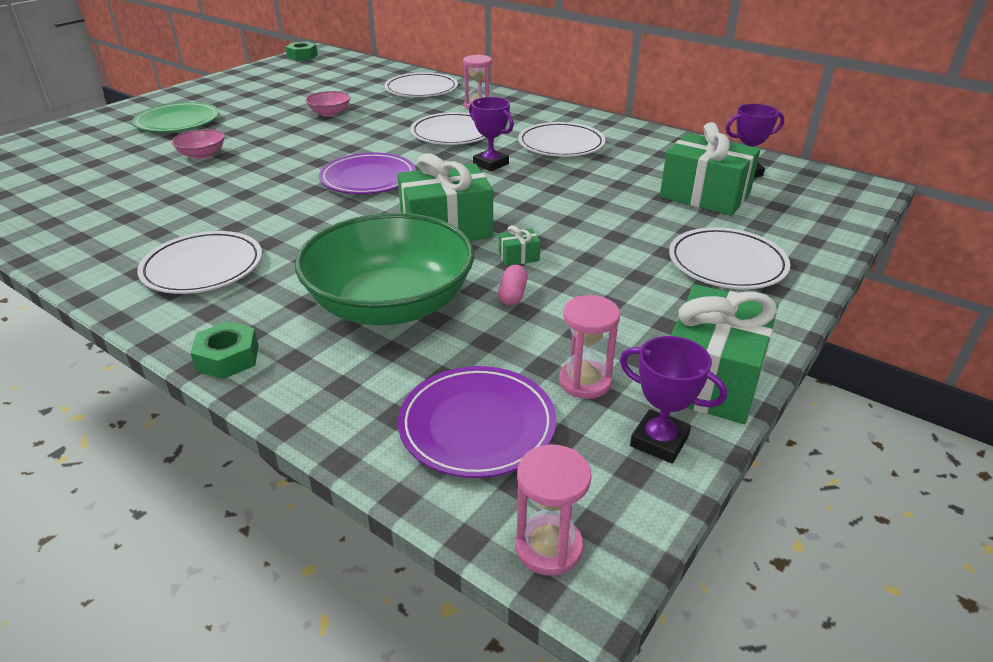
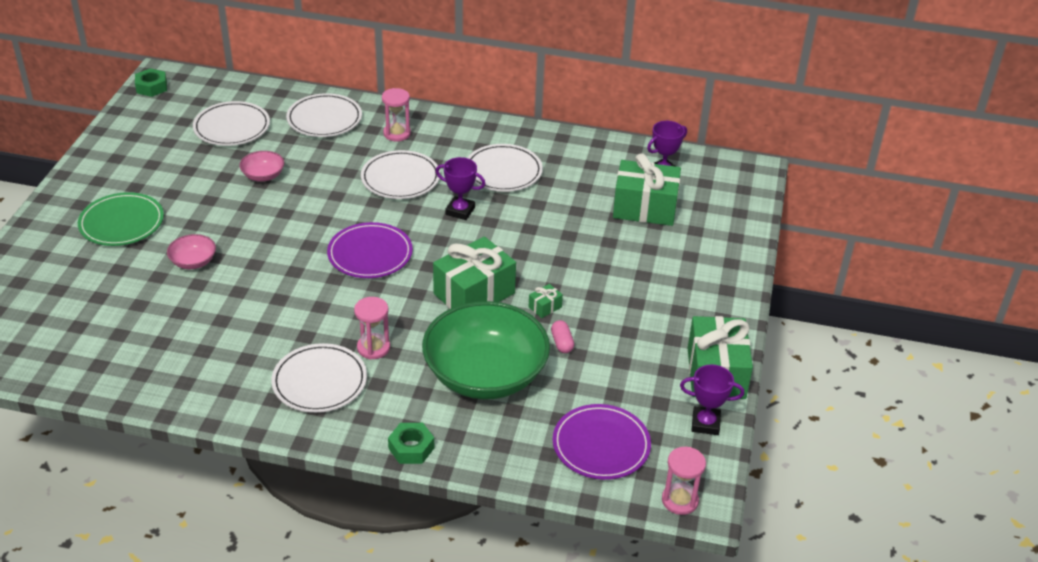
camera: 25 degrees left, 5 degrees up
(585, 381) = (645, 397): pink hourglass -> pink hourglass (373, 348)
(727, 263) = (688, 275): white plate -> white plate (232, 127)

